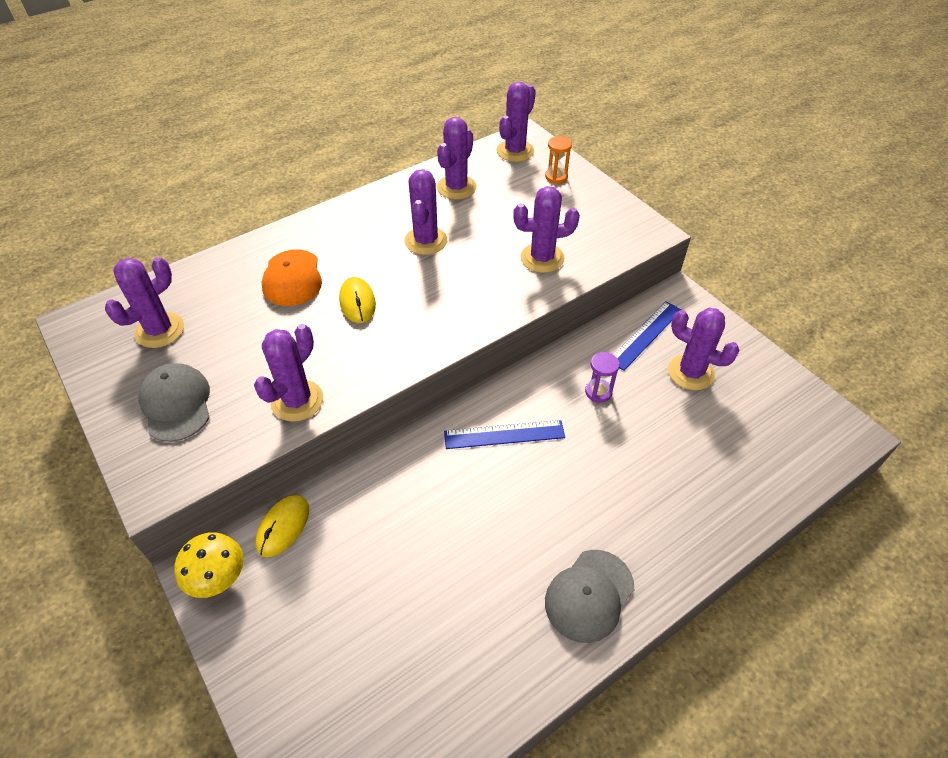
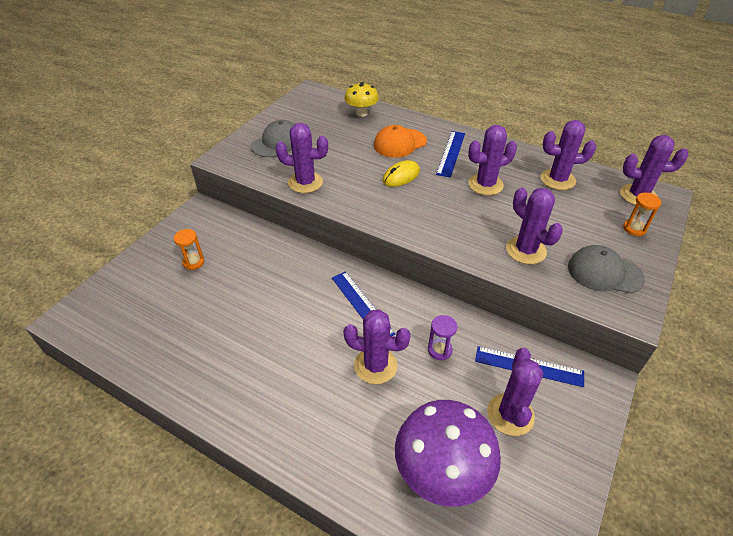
camera: 65 degrees right, 5 degrees down
(159, 330) = (323, 116): purple cactus -> purple cactus (375, 365)
(218, 578) = (197, 218): yellow mushroom -> yellow mushroom (361, 113)
(283, 527) = (239, 228): yellow mouse -> none
(317, 606) = (193, 262): none -> orange hourglass
(350, 243) = (451, 153): none -> blue ruler
(589, 595) = (249, 399): grey cap -> grey cap (604, 272)
(732, 449) = (441, 472): none -> purple mushroom

